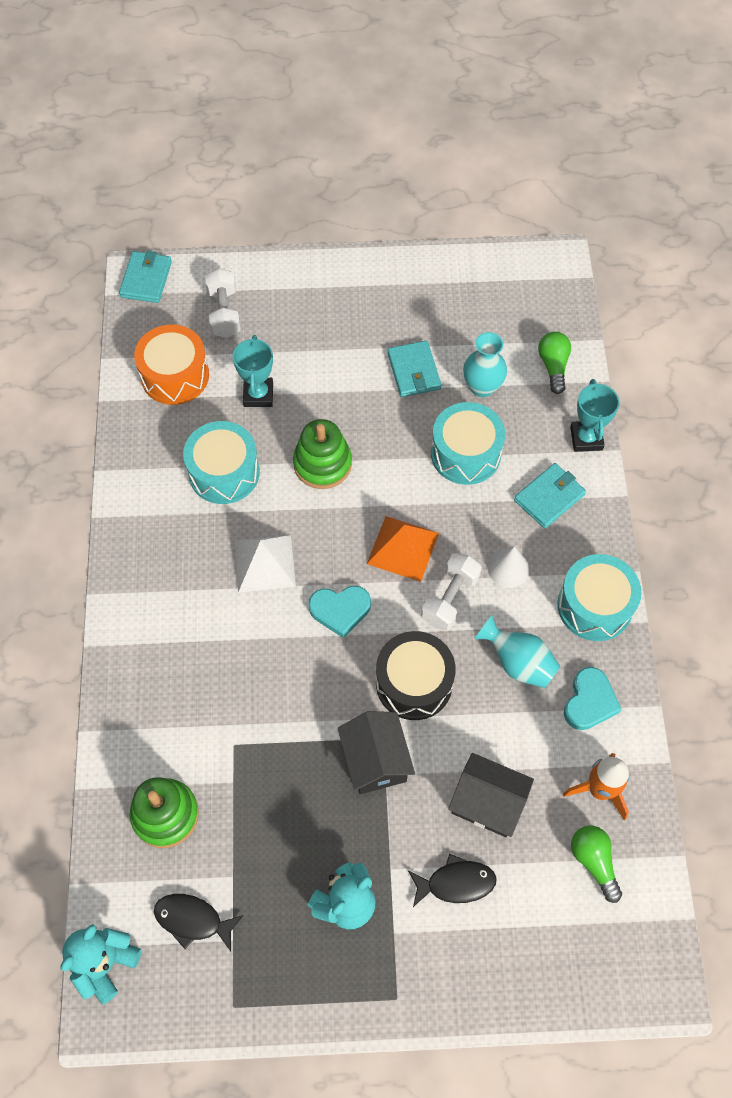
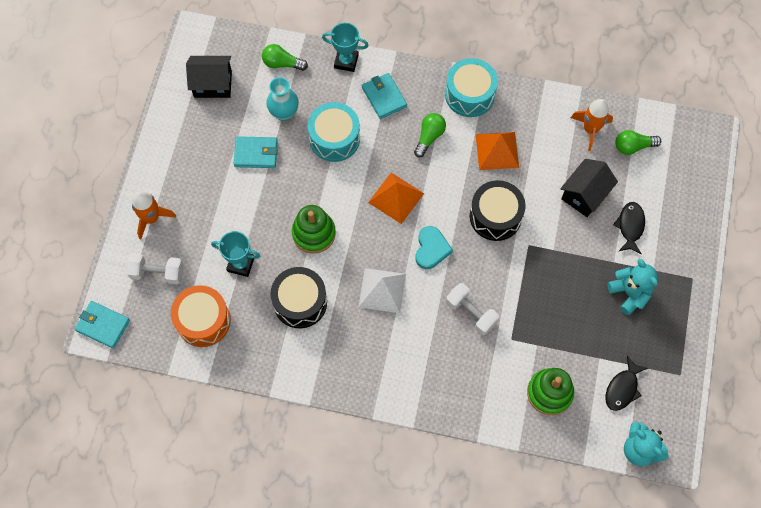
camera: 75 degrees left, 5 degrees up
(224, 472) = (300, 302): turquoise drum -> black drum
(292, 288) = (151, 218): none -> orange rocket
(375, 760) = (542, 253): black house -> black house (213, 84)
(450, 598) = (441, 178): white dumbbell -> white dumbbell (471, 313)
(508, 568) = (429, 137): white cone -> green light bulb
(518, 662) = (497, 150): turquoise vase -> orange pyramid
(589, 701) = (533, 117): turquoise heart -> none

